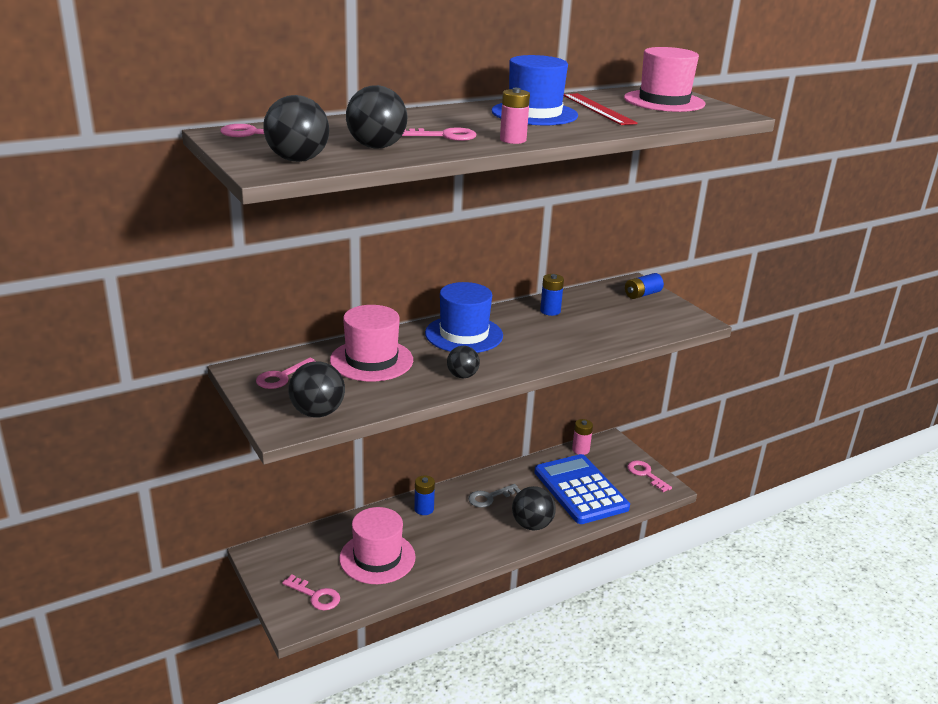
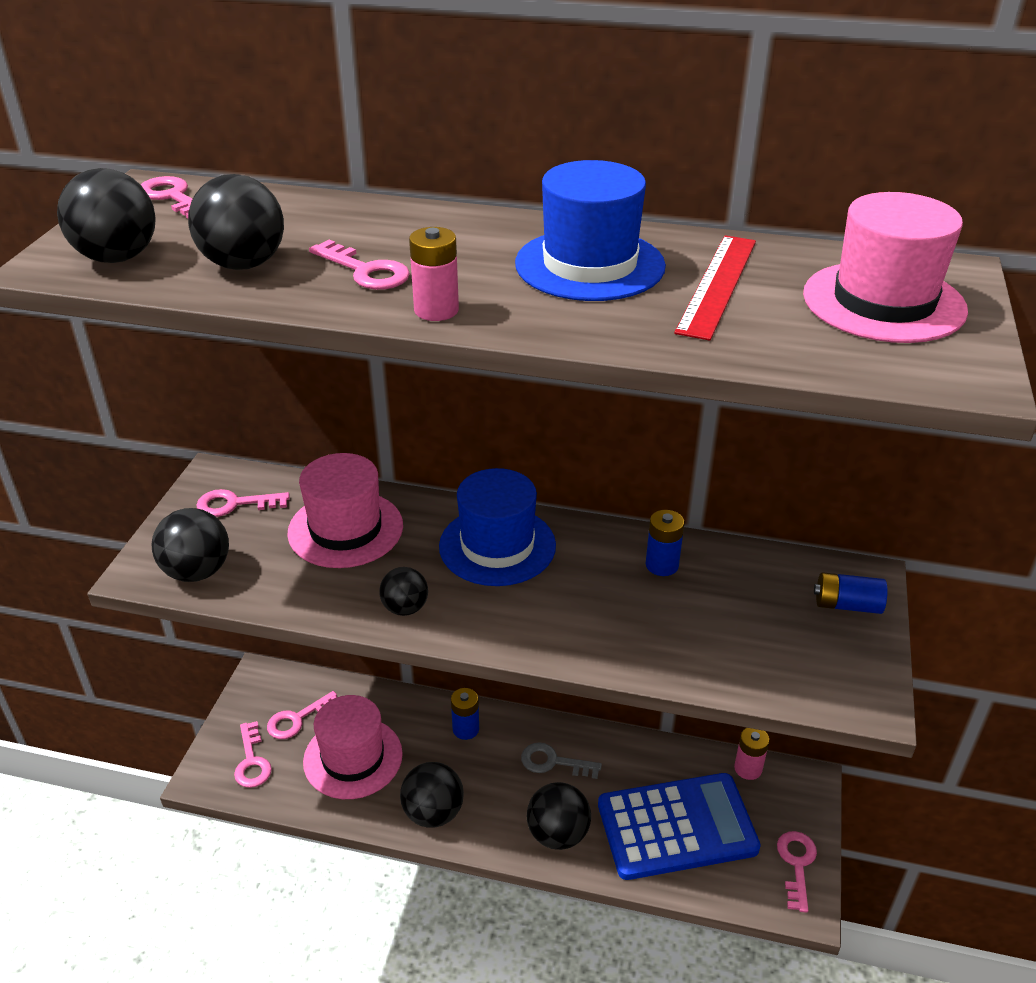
camera: 45 degrees right, 10 degrees up
(315, 560) = (297, 719): none -> pink key
(458, 554) = (433, 812): none -> black ball
(580, 490) = (677, 827): blue calculator -> blue calculator turned 60 degrees clockwise

